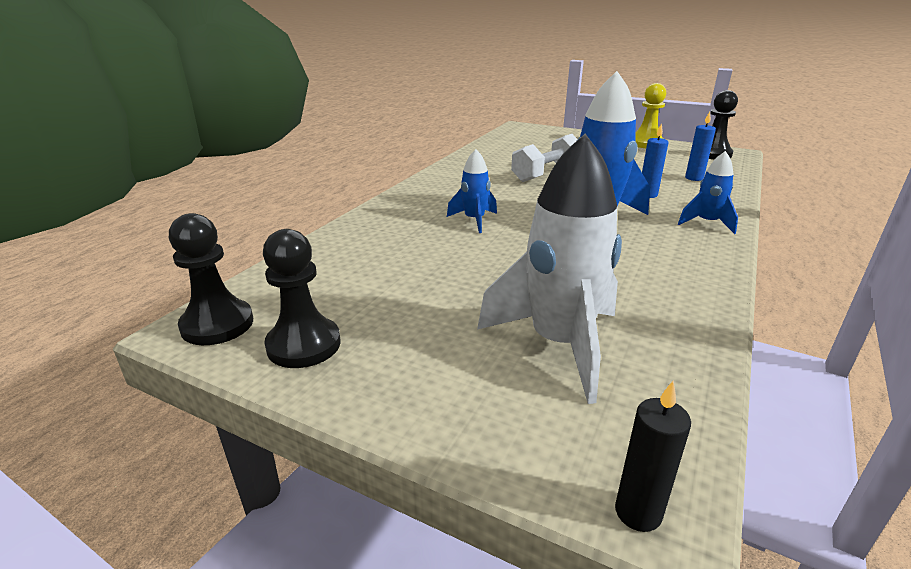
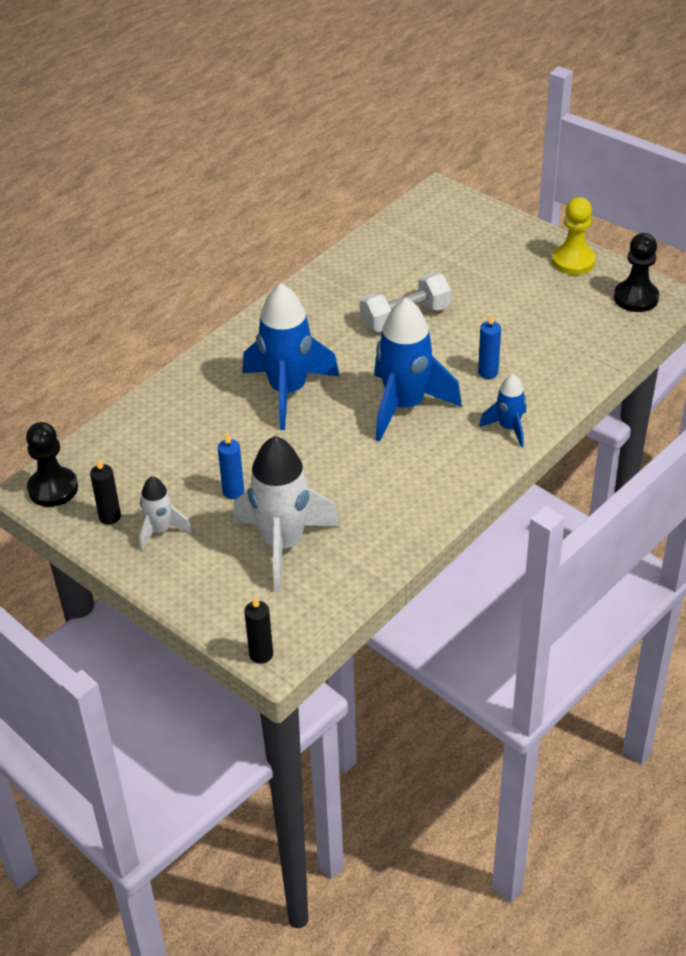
camera: 15 degrees right, 15 degrees up
(304, 345) = (110, 517): black pawn -> black candle
(381, 351) = (160, 530): none -> white rocket
(474, 220) = (288, 391): blue rocket -> blue rocket, size x1.93
(694, 178) = (566, 347): blue candle -> blue candle (233, 491)

